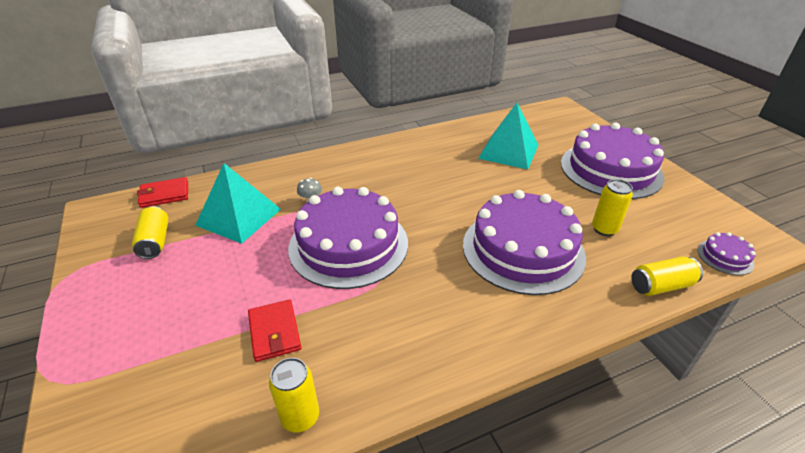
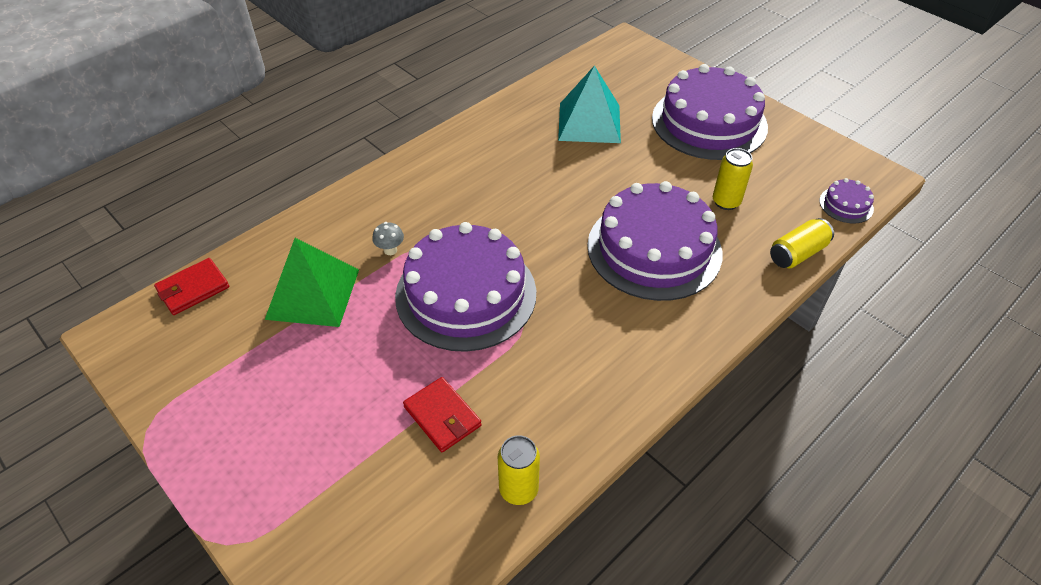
camera: 20 degrees left, 10 degrees up
(155, 241) = (228, 354): yellow can -> none
(238, 217) = (313, 294): turquoise pyramid -> green pyramid

